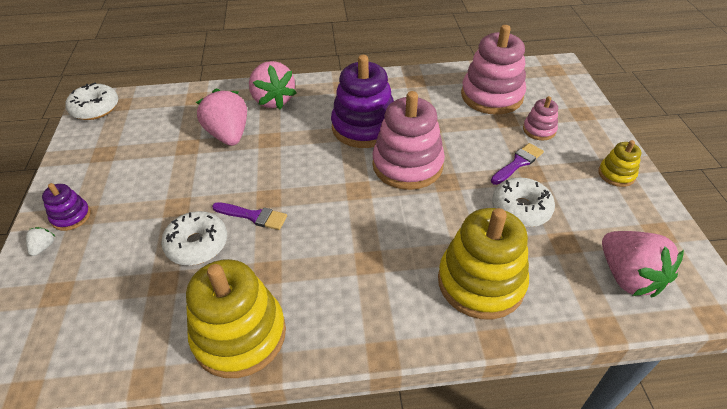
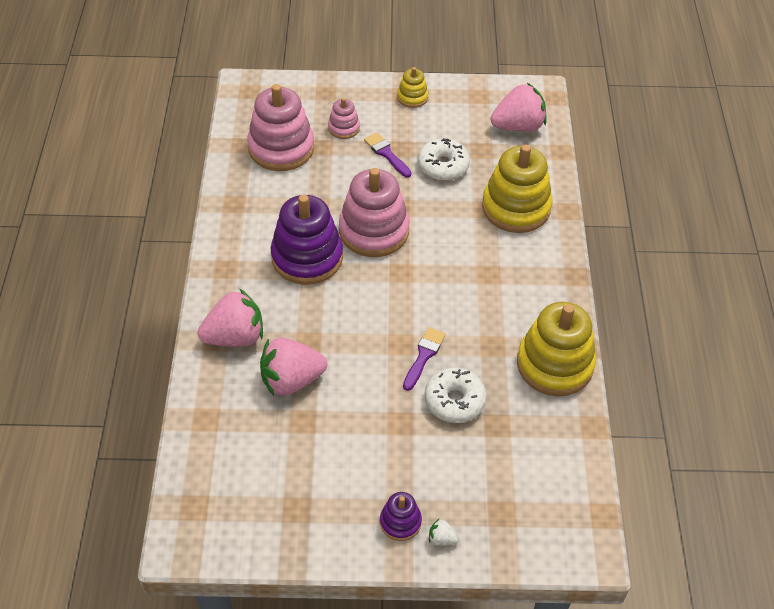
camera: 85 degrees left, 5 degrees up
(95, 108) = (197, 536): white donut -> none

